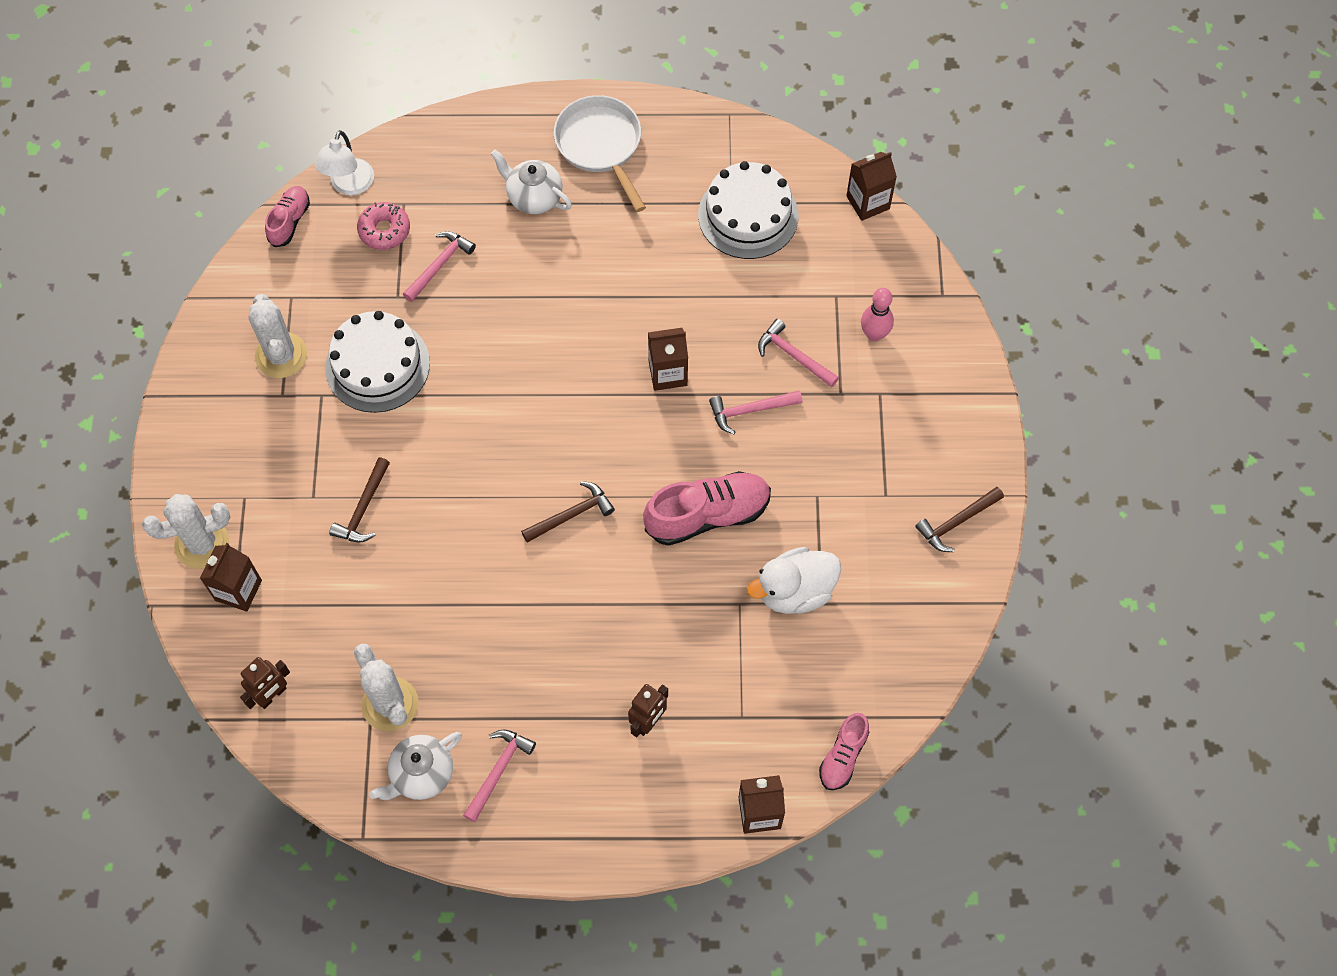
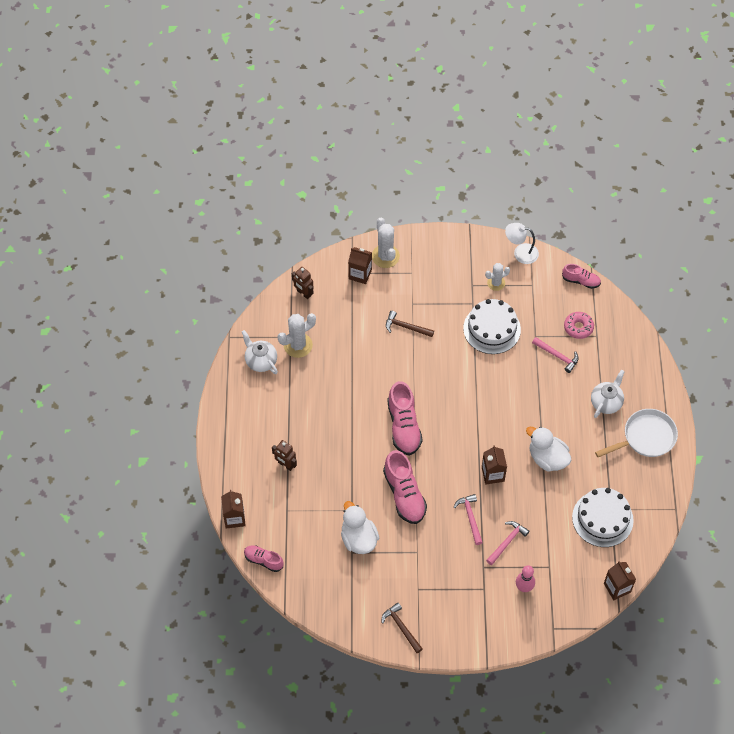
camera: 90 degrees right, 5 degrees down
(281, 355) = (496, 283): white cactus -> white cactus, size x0.63
(349, 185) = (607, 308): white lamp -> white lamp (520, 252)
(498, 771) = (261, 395): pink hammer -> none
(571, 515) = (404, 426): brown hammer -> pink shoe
(638, 289) = (547, 458): none -> white duck

